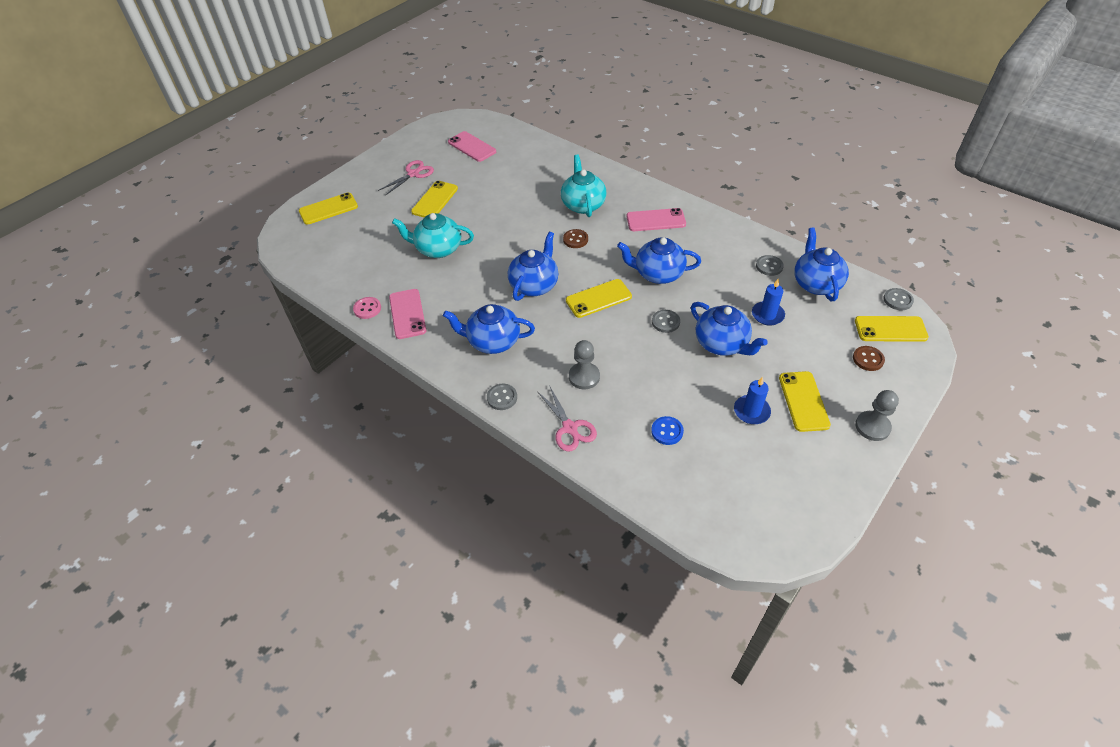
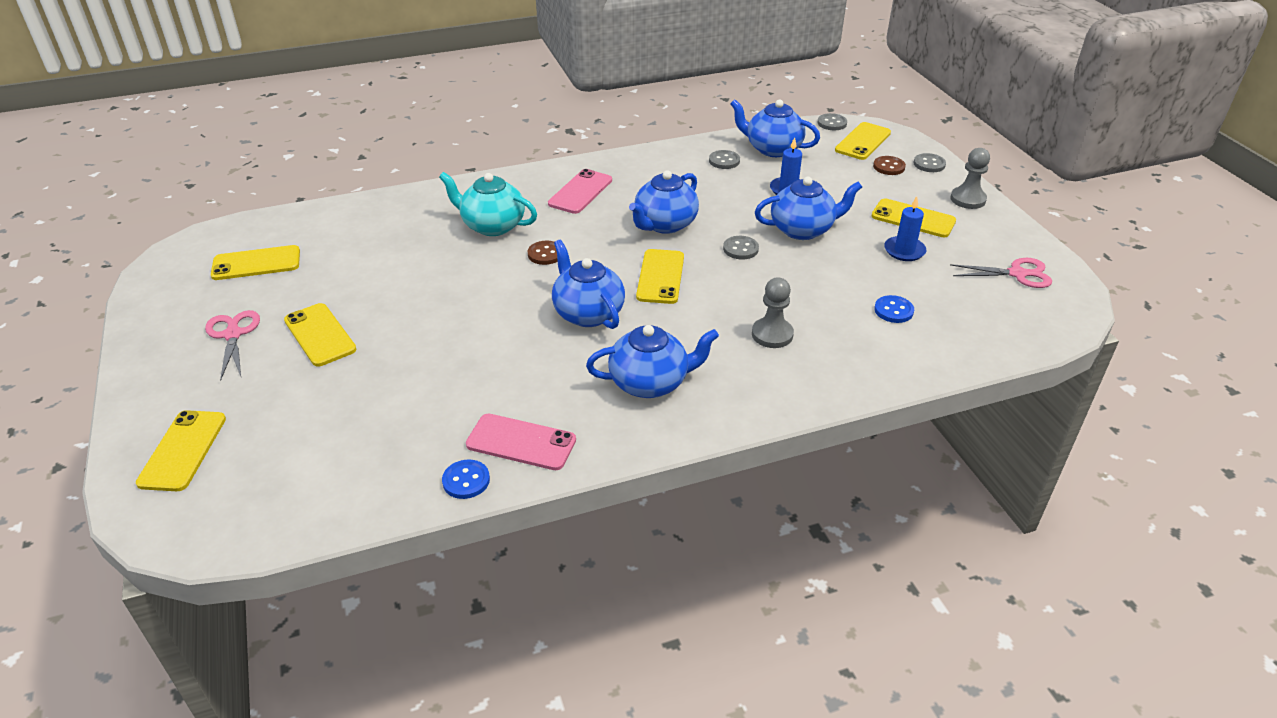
camera: 60 degrees left, 10 degrees down
(367, 309) = (466, 480): pink button -> blue button
(438, 249) = (425, 368): turquoise teapot -> none
(472, 147) = (256, 263): pink phone -> yellow phone
(493, 341) = (650, 383): blue teapot -> blue teapot turned 135 degrees counterclockwise
(502, 397) = (752, 410): grey button -> grey button (929, 164)
(570, 428) = (840, 375): pink scissors -> pink scissors (1017, 274)

